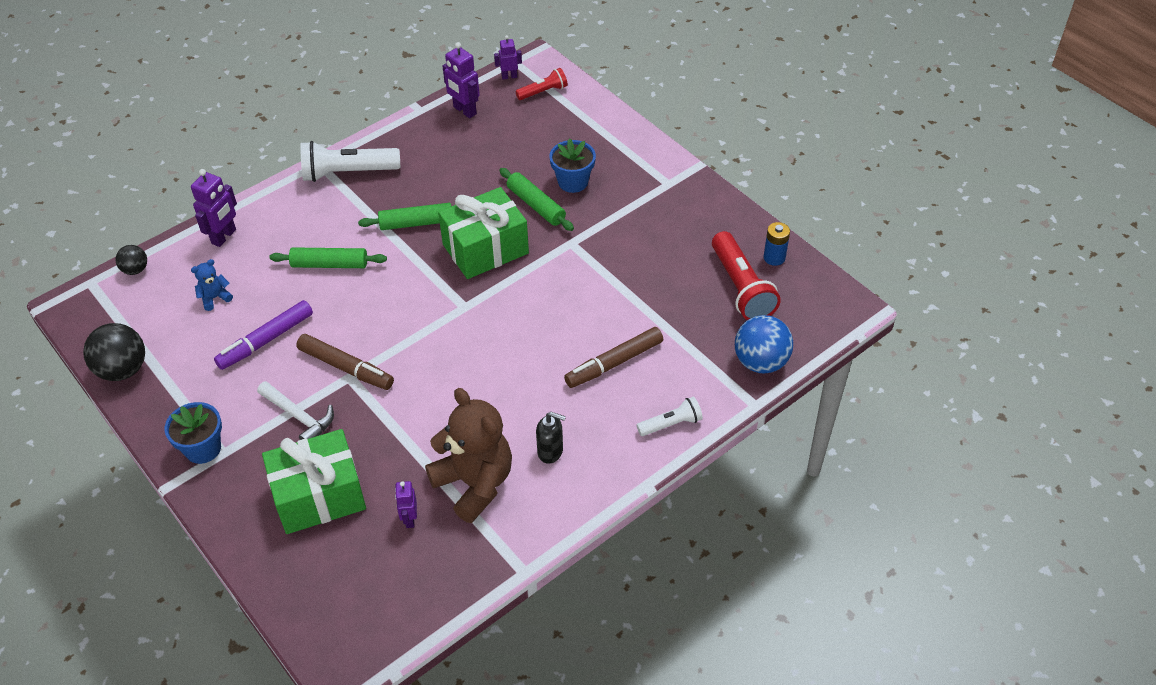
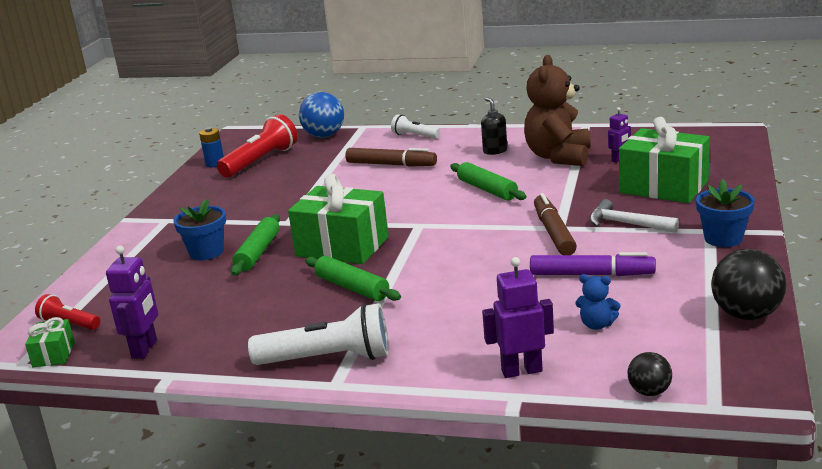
camera: 125 degrees left, 25 degrees down
(299, 417) = (626, 224): white hammer -> white hammer turned 60 degrees counterclockwise
(329, 264) = (465, 297): green rolling pin -> green rolling pin (487, 189)
(348, 173) = (328, 359): white flashlight -> white flashlight turned 45 degrees counterclockwise
(509, 76) = (53, 354): purple robot -> green gift

